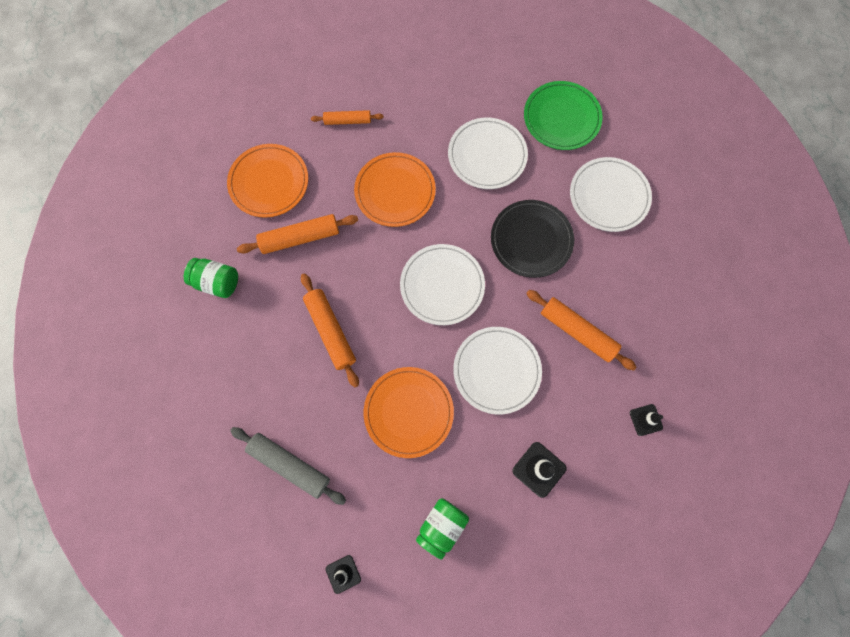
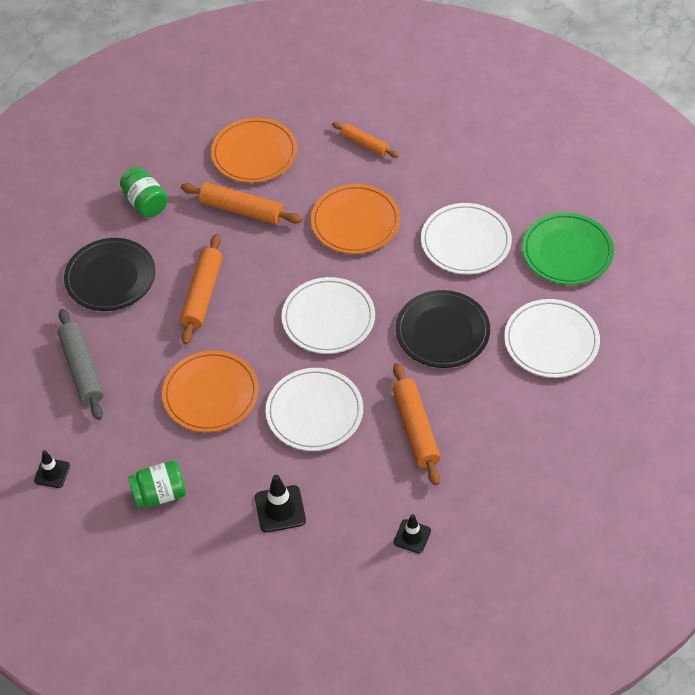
camera: 40 degrees right, 20 degrees down
(244, 367) = (110, 277): none -> black plate

